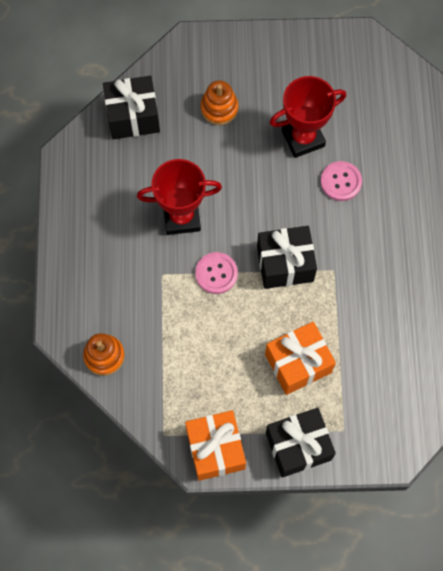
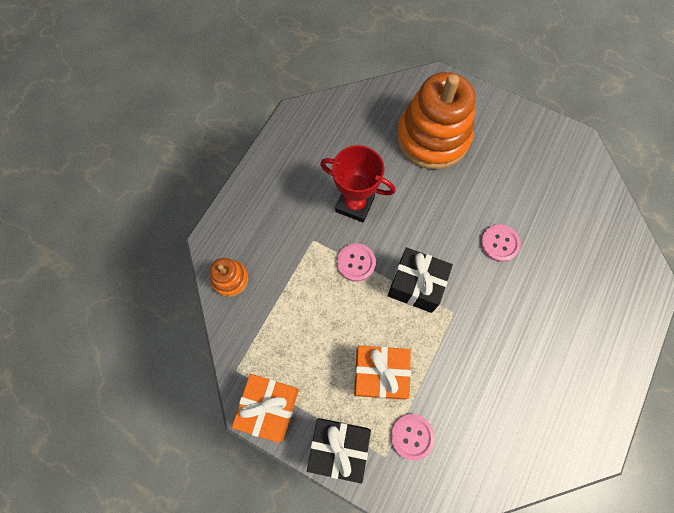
camera: 30 degrees right, 0 degrees up
(133, 116) = (363, 111): black gift -> none
(219, 108) = (432, 137): orange stacking toy -> orange stacking toy, size x2.22
(303, 138) = (487, 193): red trophy -> none
(357, 400) = (412, 436): none -> pink button

